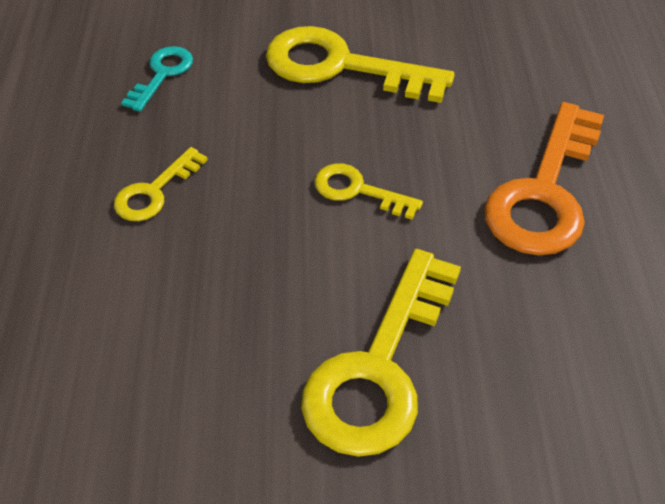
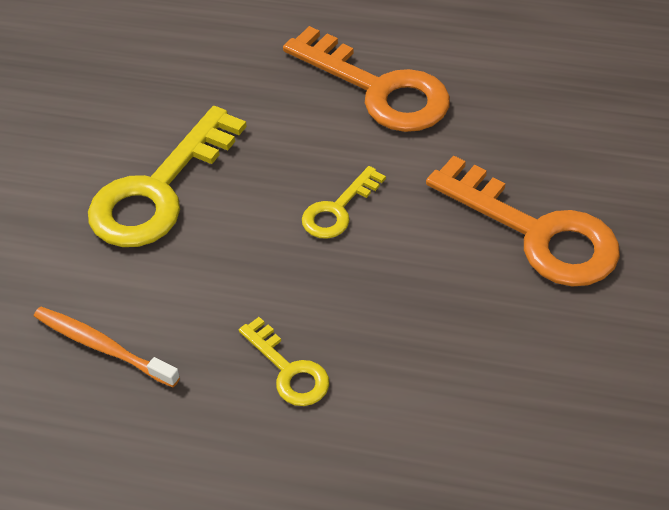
camera: 75 degrees left, 0 degrees up
(162, 74) = (103, 347): turquoise key -> orange toothbrush
(379, 368) = (536, 232): yellow key -> orange key

